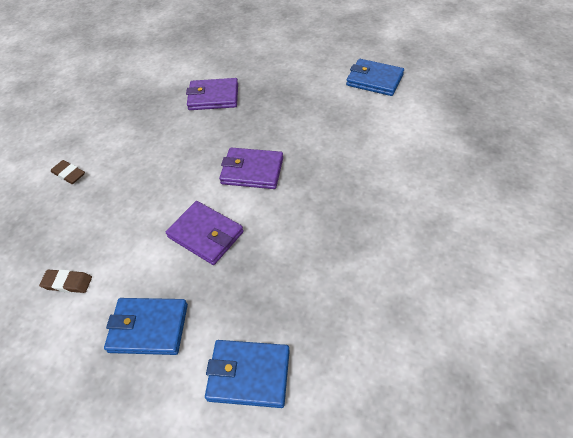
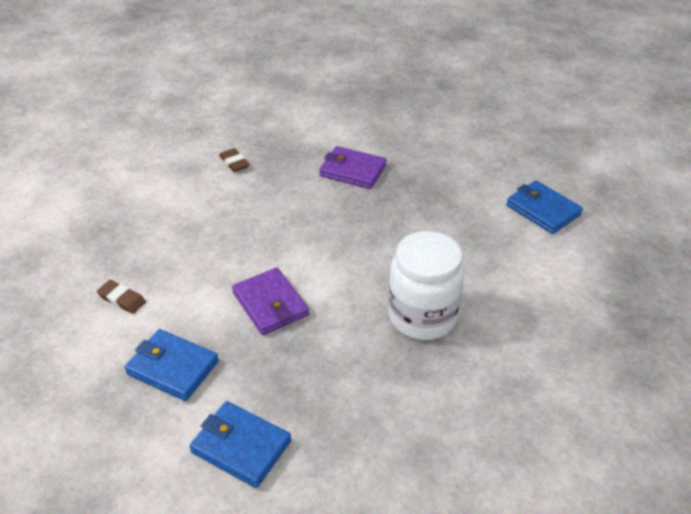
camera: 20 degrees right, 10 degrees down
(69, 174) = (172, 200): brown eraser -> brown eraser (234, 162)
(252, 171) = (351, 259): purple wallet -> none
(334, 197) = (422, 316): none -> white jar

